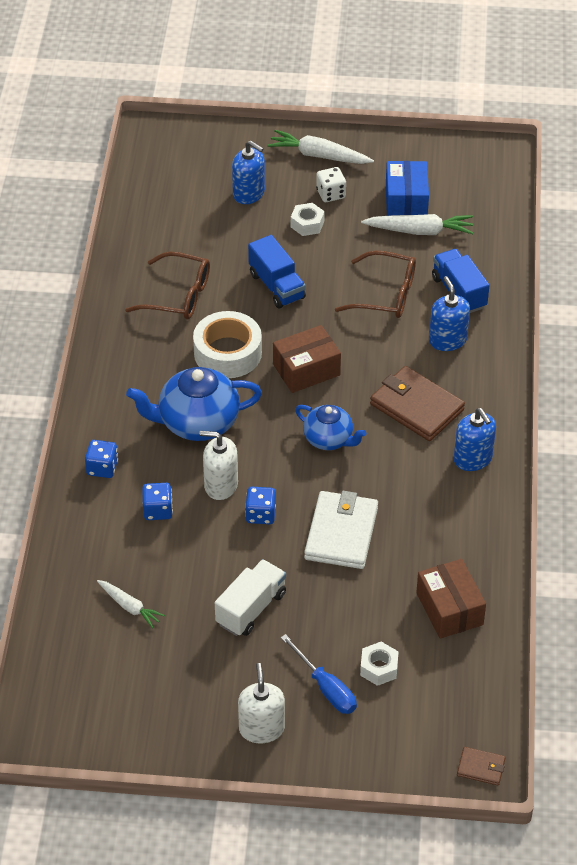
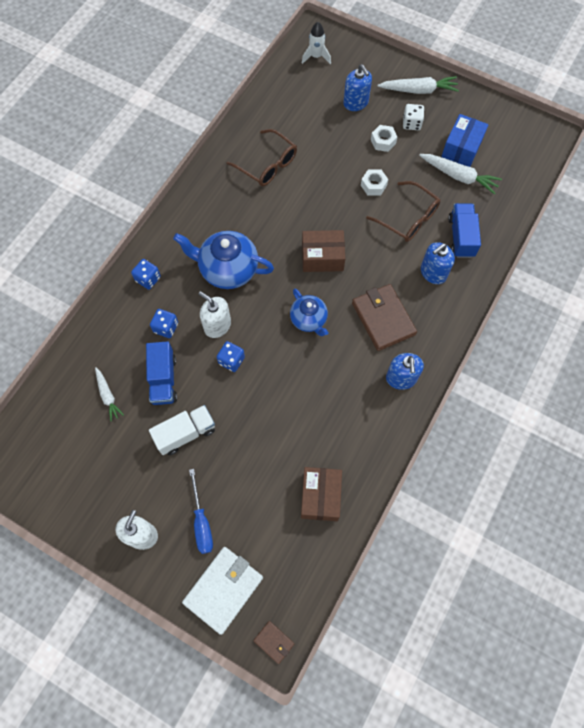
camera: 25 degrees right, 20 degrees up
(168, 159) = (316, 57): none -> white rocket
(227, 353) = (276, 222): white tape -> none
(276, 286) = (337, 182): blue truck -> blue truck (163, 379)
(318, 155) = (419, 90): white carrot -> white carrot turned 135 degrees clockwise
(341, 533) = (278, 399): white wallet -> white wallet (223, 589)
(379, 668) = (246, 523): white nut -> white nut (373, 185)
(447, 340) = (433, 273): blue soap dispenser -> blue soap dispenser turned 135 degrees counterclockwise

